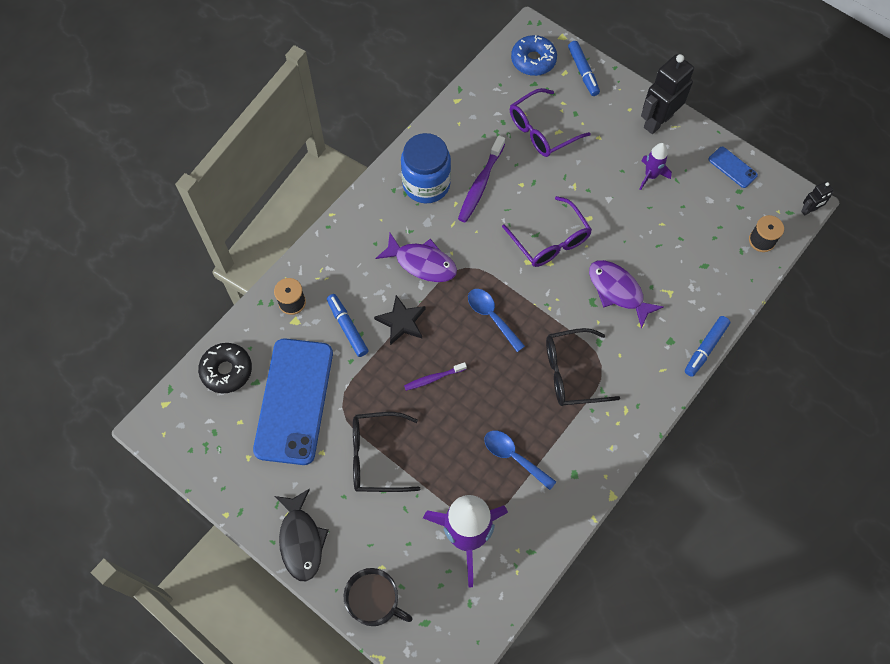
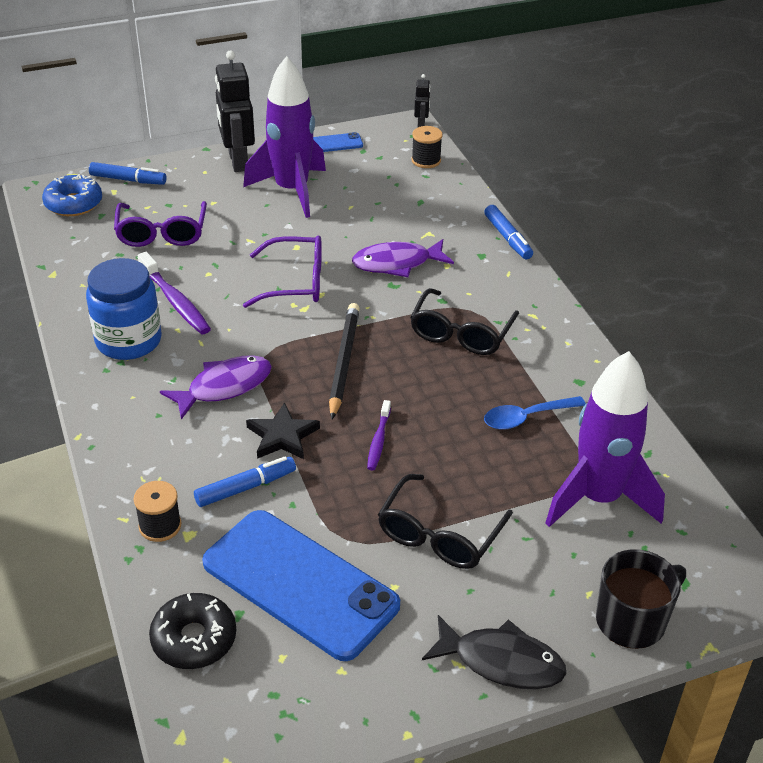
camera: 60 degrees left, 25 degrees down
(347, 328) = (245, 487): blue marker -> blue marker turned 150 degrees clockwise
(492, 316) = (344, 362): blue spoon -> black pencil
(650, 176) = (292, 190): purple rocket -> purple rocket, size x2.10

